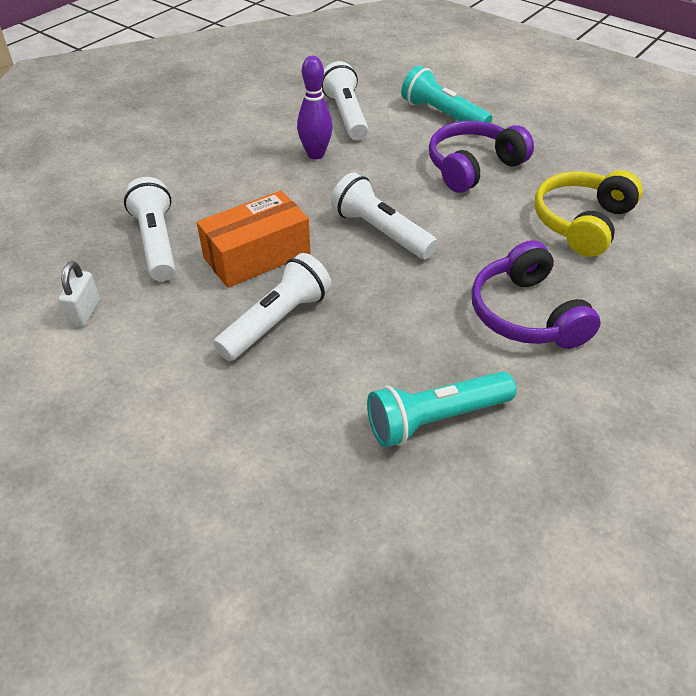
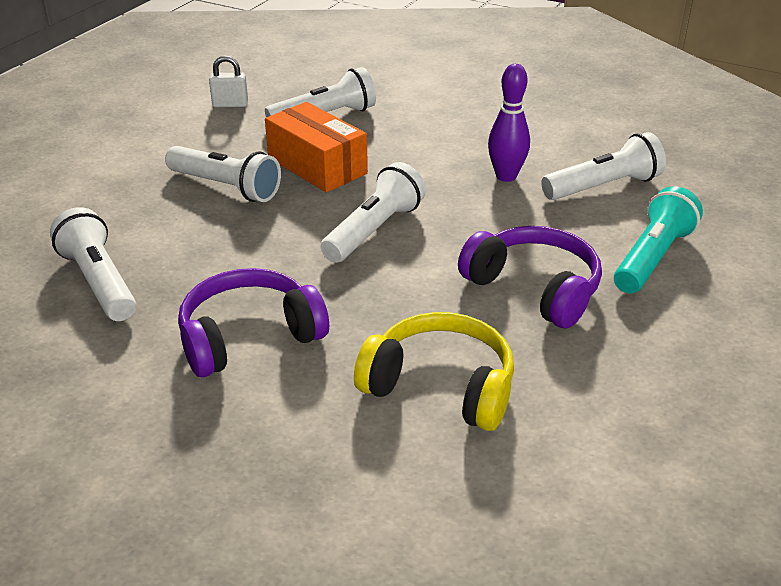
camera: 80 degrees right, 10 degrees down
(435, 419) = (99, 282): turquoise flashlight -> white flashlight

